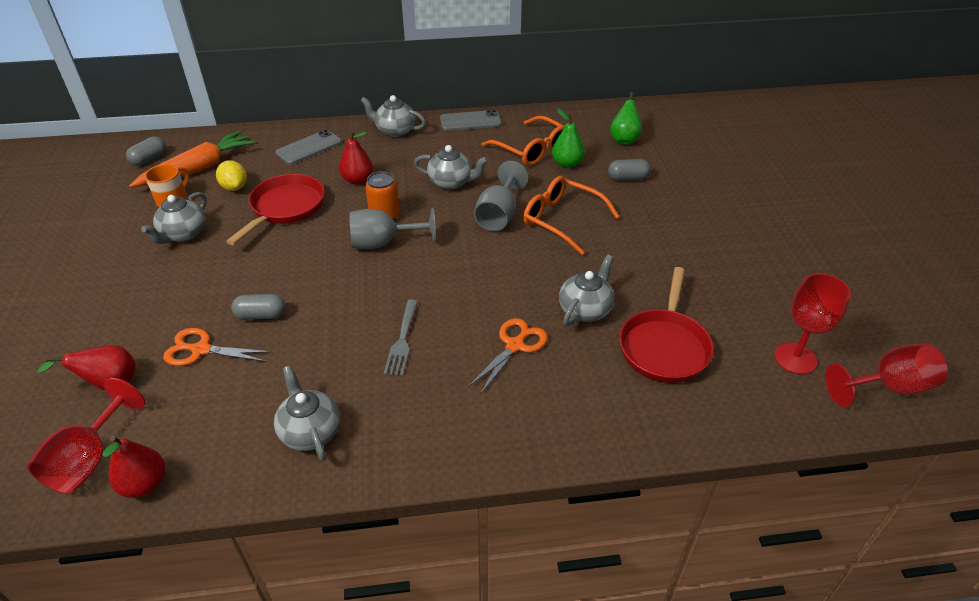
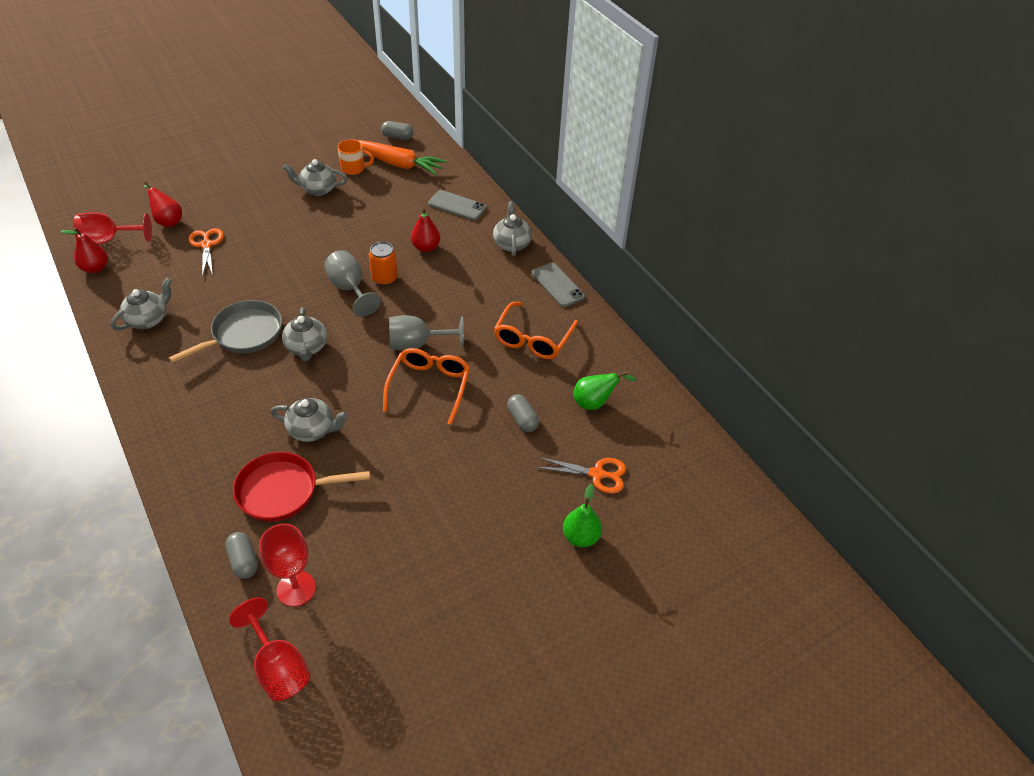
camera: 65 degrees right, 5 degrees up
(234, 187) = (383, 190): yellow lemon -> none
(261, 315) = (247, 258): grey capsule -> grey capsule (243, 561)
(285, 208) = (370, 224): red pan -> none
(402, 340) = (243, 334): grey fork -> grey pan
(451, 182) = (451, 302): grey teapot -> grey teapot (307, 347)
(515, 345) = (256, 397): orange scissors -> orange scissors (597, 474)
(567, 163) = (523, 369): green pear -> green pear (580, 537)

